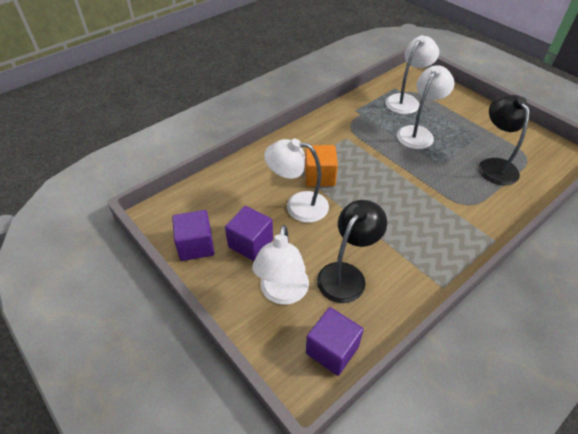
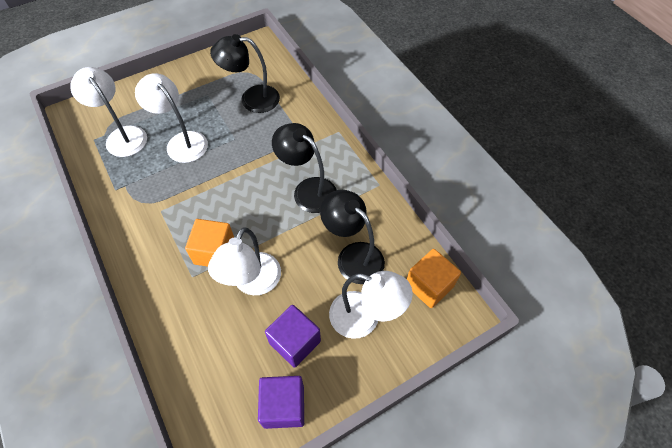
camera: 80 degrees left, 10 degrees up
(332, 350) = (429, 286): purple cube -> orange cube
(408, 227) = (308, 190): none -> black lamp

